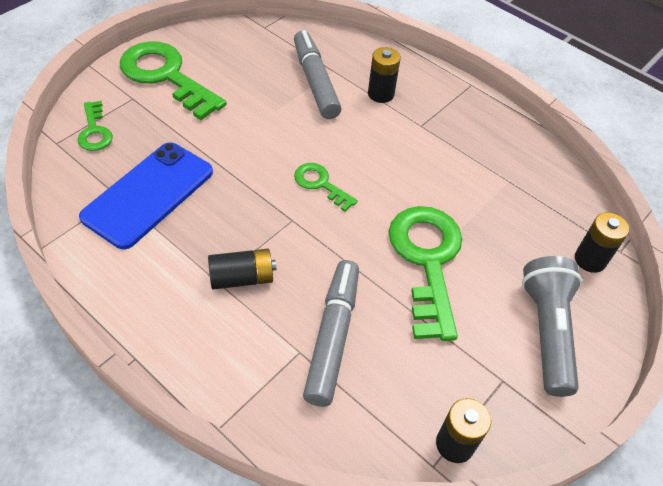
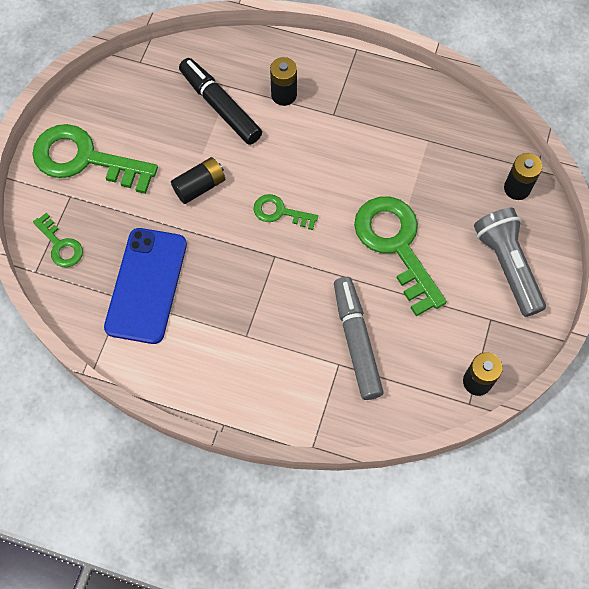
camera: 20 degrees left, 15 degrees up
(242, 278) = (264, 325): black battery -> black battery (199, 186)
(315, 82) = (220, 106): grey marker -> black marker

